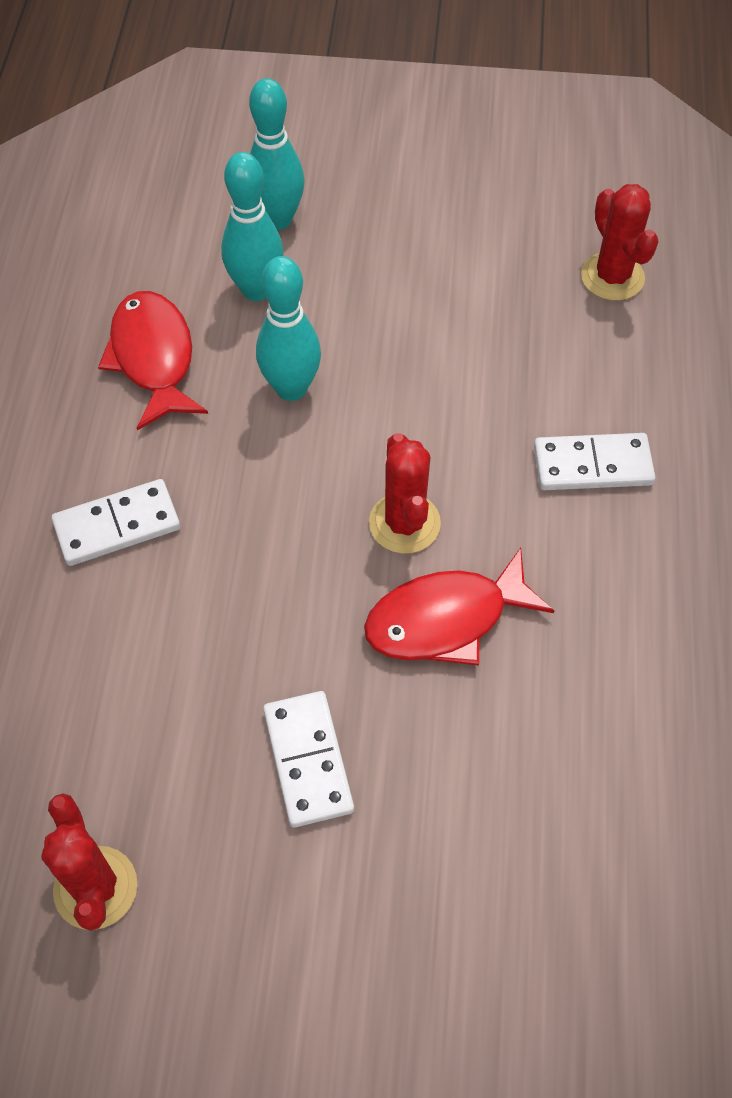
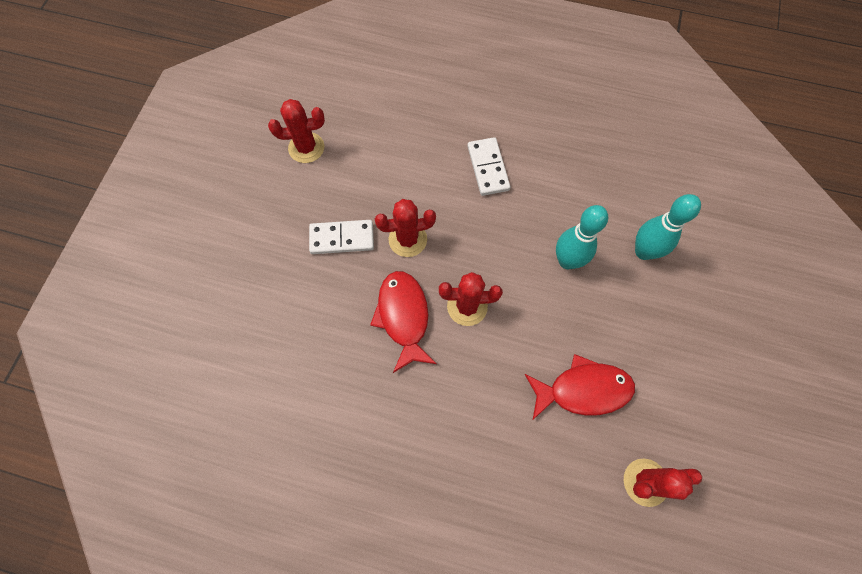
camera: 100 degrees right, 10 degrees up
(153, 358) = (595, 193): red fish -> red fish (583, 390)
(277, 219) = (702, 271): turquoise bowling pin -> none
(291, 639) = (407, 239): none -> red cactus
(592, 465) = (491, 425): white domino -> none

